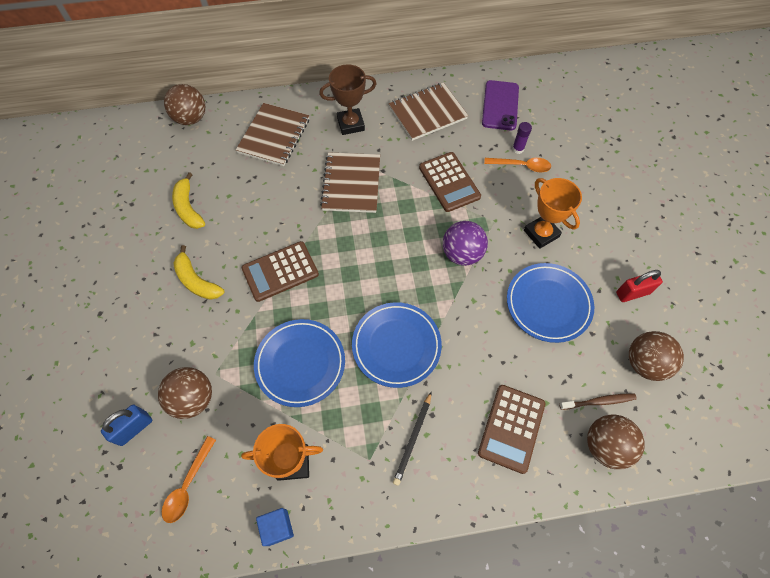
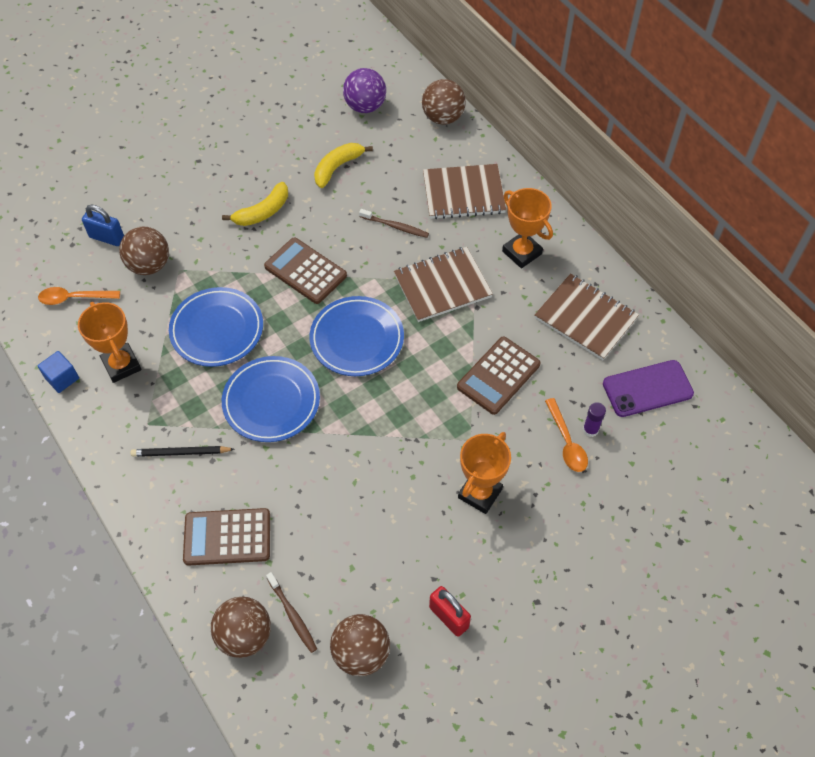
camera: 65 degrees right, 5 degrees down
(196, 281) = (263, 212): yellow banana -> yellow banana turned 150 degrees counterclockwise
(276, 191) = (395, 226): none -> brown toothbrush
(351, 124) = (522, 252): brown trophy -> orange trophy
(462, 254) = (409, 422): purple ball -> purple ball (365, 106)
(548, 304) = (389, 529): blue plate -> blue plate (357, 339)

